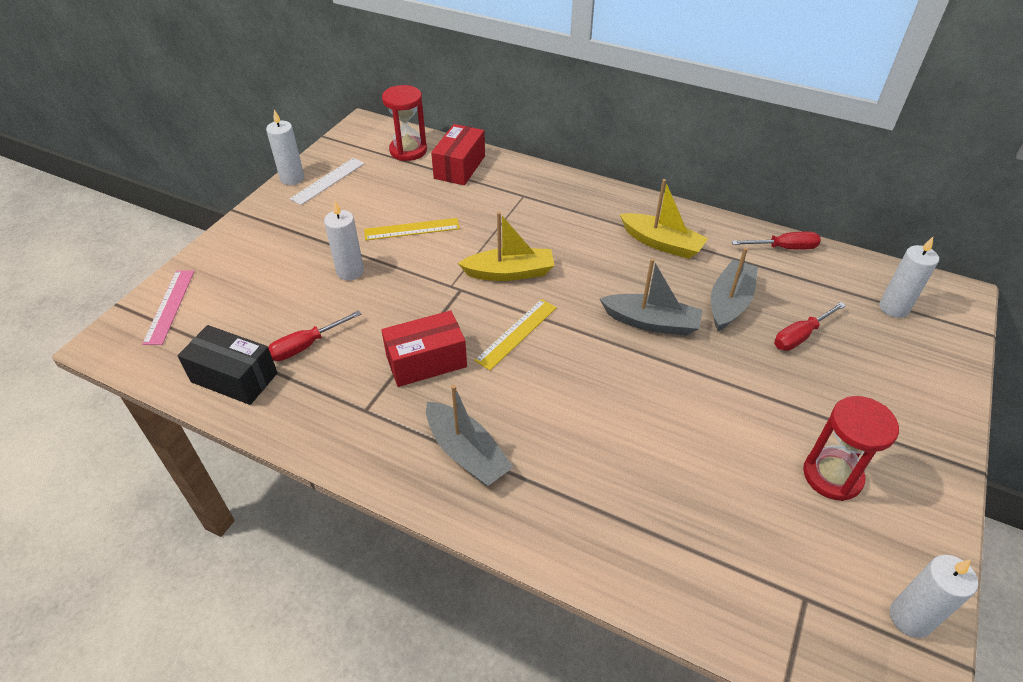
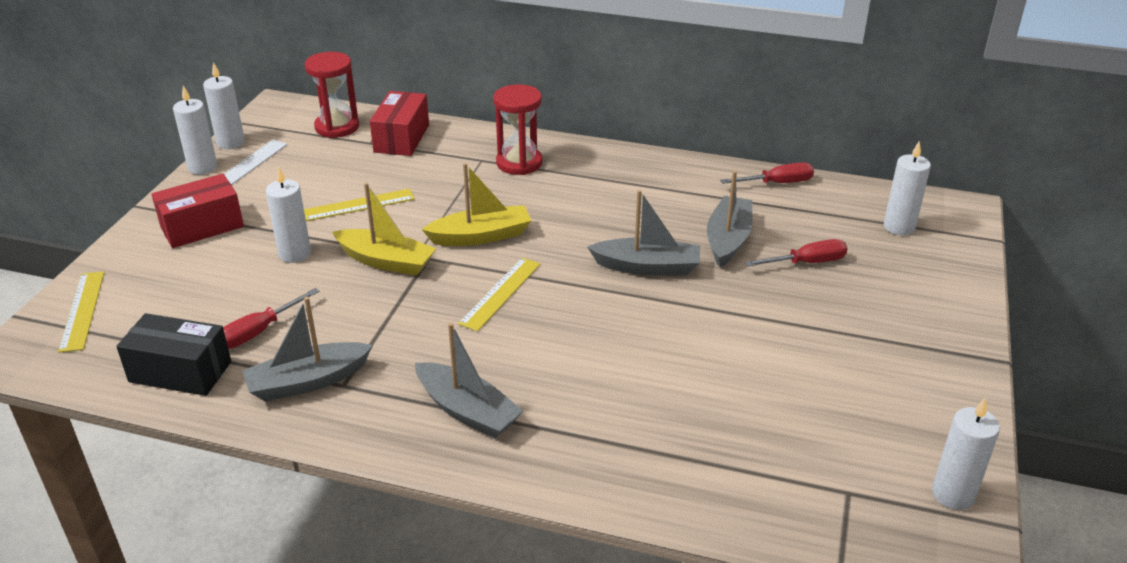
camera: 10 degrees left, 10 degrees down
(169, 306) = (82, 310): pink ruler -> yellow ruler
(319, 157) = (230, 142): none -> white candle
(336, 402) = (307, 381): none -> grey boat
(426, 361) = (403, 331): red box -> red box (202, 227)
(662, 243) = (645, 191): yellow boat -> yellow boat (386, 261)
(800, 336) = (807, 262): red screwdriver -> red screwdriver turned 150 degrees counterclockwise
(832, 476) = (858, 383): red hourglass -> red hourglass (519, 163)

